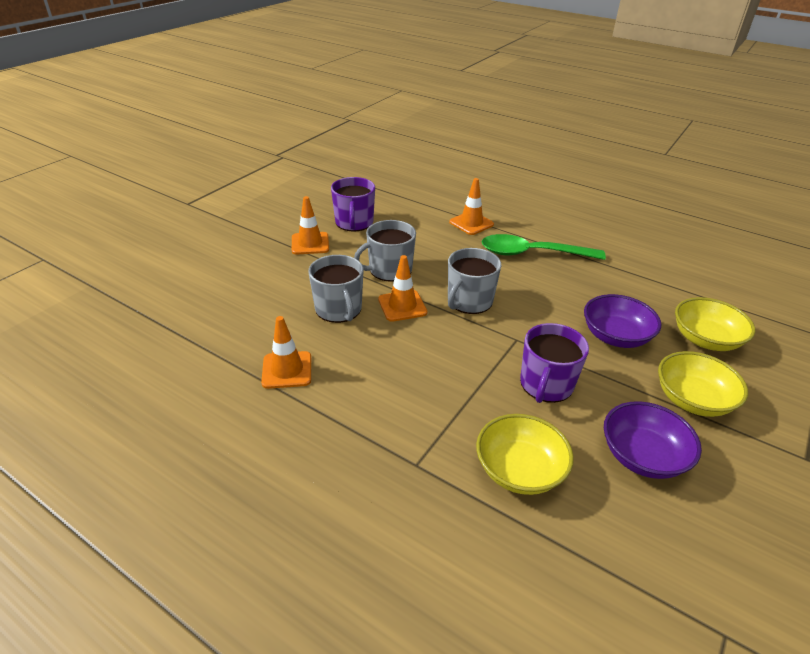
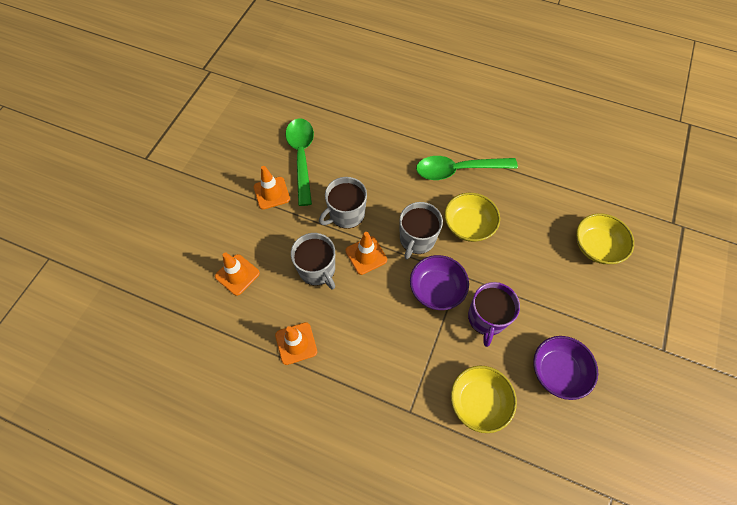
camera: 10 degrees left, 25 degrees up
(354, 222) = (302, 157): purple mug -> green spoon
(471, 223) = (402, 139): orange traffic cone -> orange traffic cone (237, 275)
(615, 336) = (532, 256): purple bowl -> purple bowl (436, 289)
(692, 400) = (589, 311): yellow bowl -> yellow bowl (468, 225)

